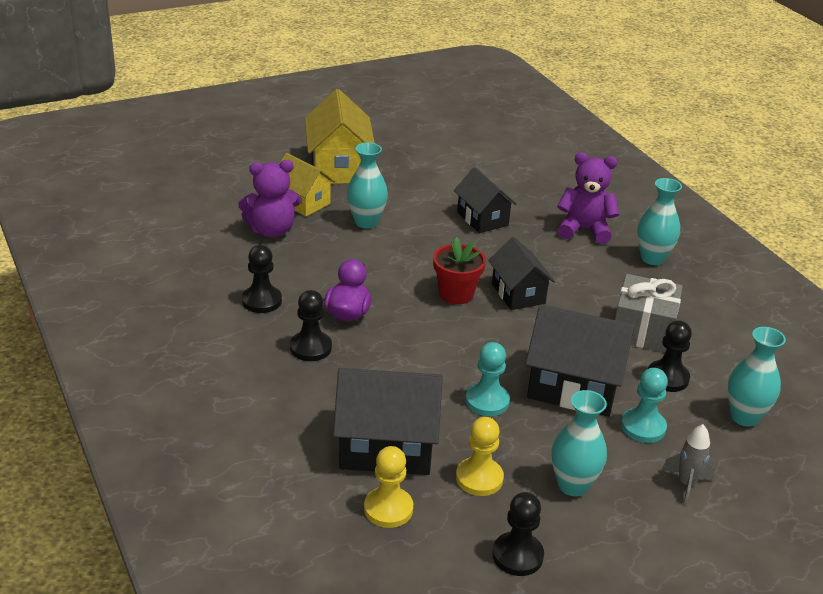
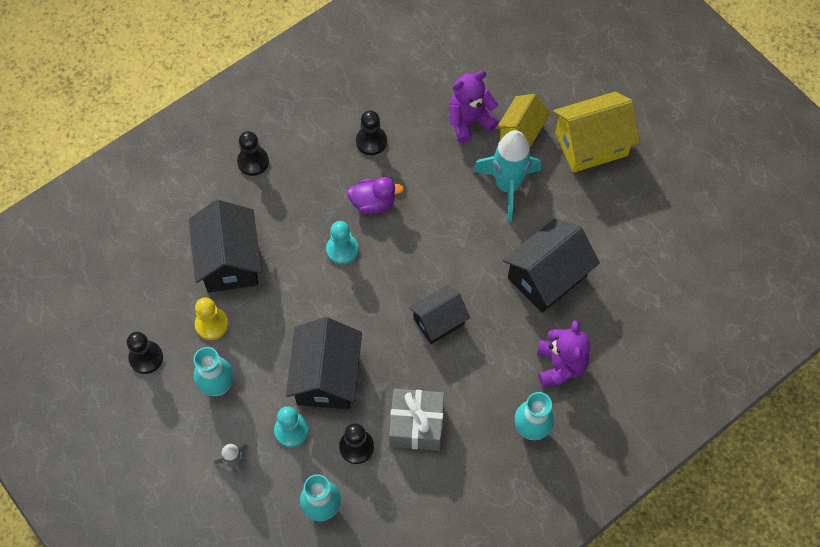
camera: 80 degrees right, 30 degrees up
(271, 230) = (469, 121): purple teddy bear -> purple teddy bear turned 90 degrees clockwise
(310, 348) = (324, 188): black pawn -> black pawn (253, 162)
(366, 222) = (507, 186): turquoise vase -> turquoise rocket
(388, 509) = (171, 274): yellow pawn -> none
(456, 294) = (423, 274): red flower pot -> none
(482, 219) = (547, 277): black house -> black house, size x1.57
(487, 401) = (294, 317): turquoise pawn -> turquoise pawn (342, 249)

